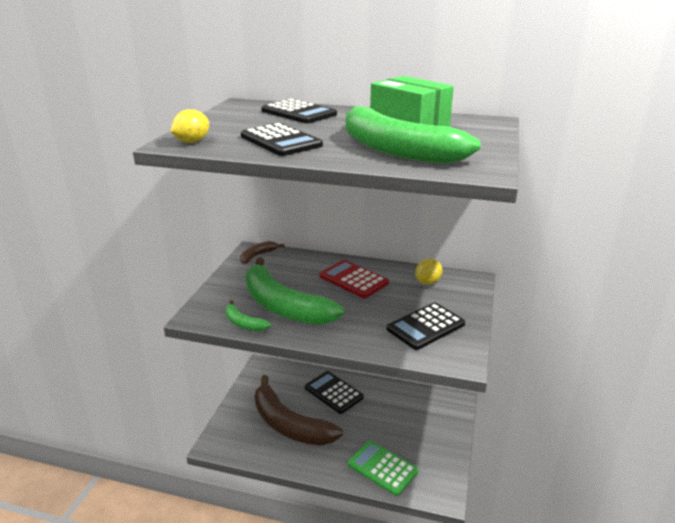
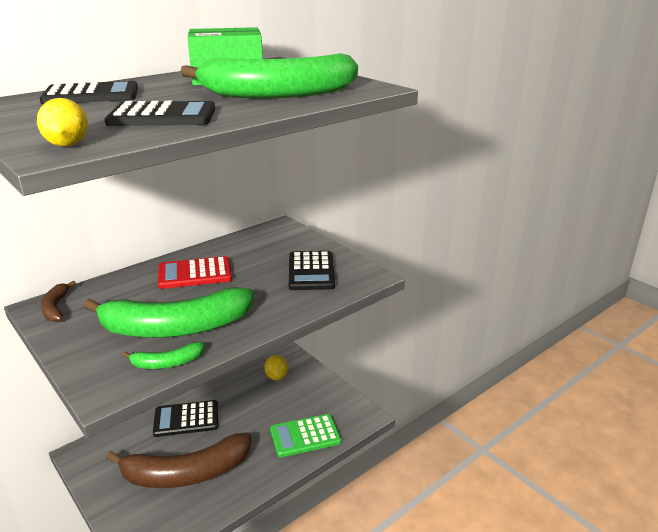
camera: 55 degrees left, 0 degrees up
(428, 282) = (255, 244): yellow lemon -> yellow lemon (276, 376)

